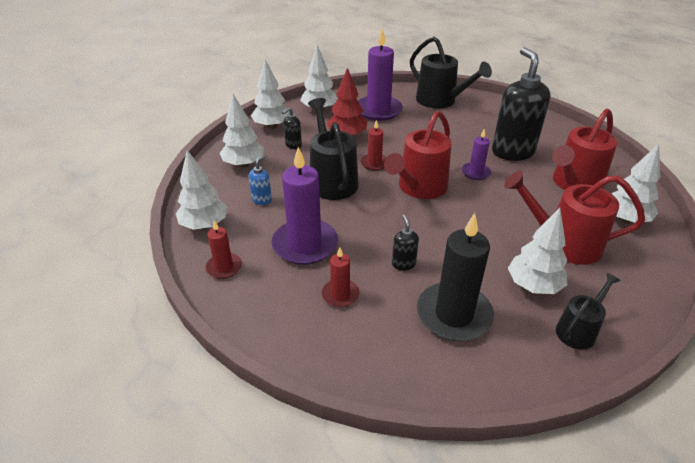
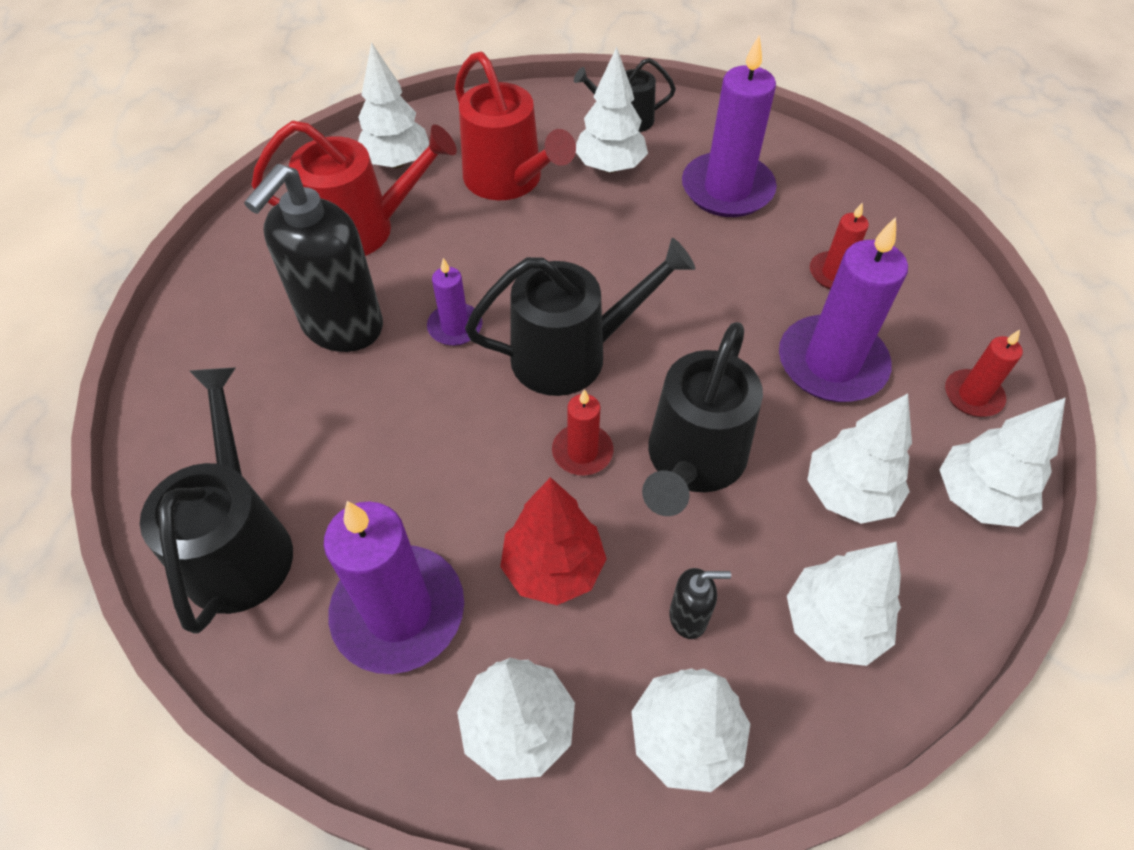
camera: 140 degrees left, 15 degrees up
(262, 200) = (848, 494): blue soap dispenser -> white tree
(403, 264) = (723, 264): black soap dispenser -> none
(419, 187) = (571, 354): red watering can -> black watering can
(453, 314) = (727, 189): black candle -> purple candle

